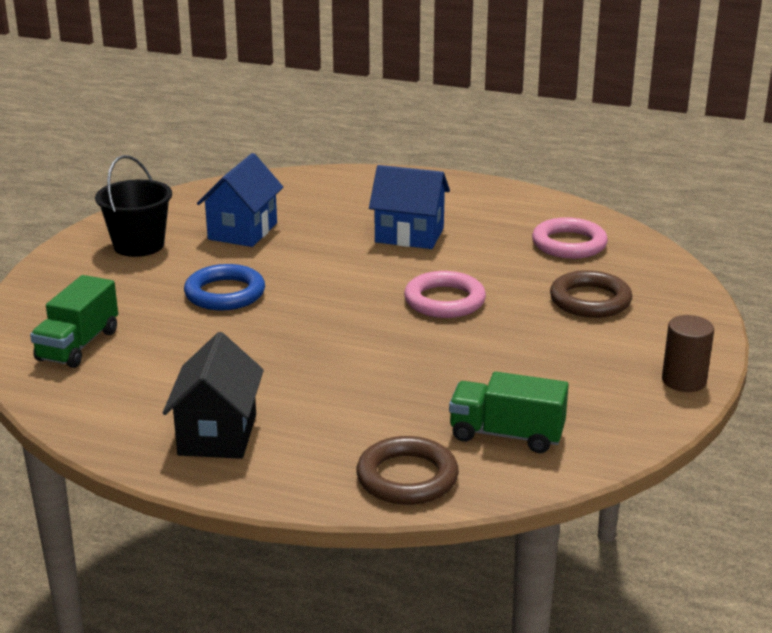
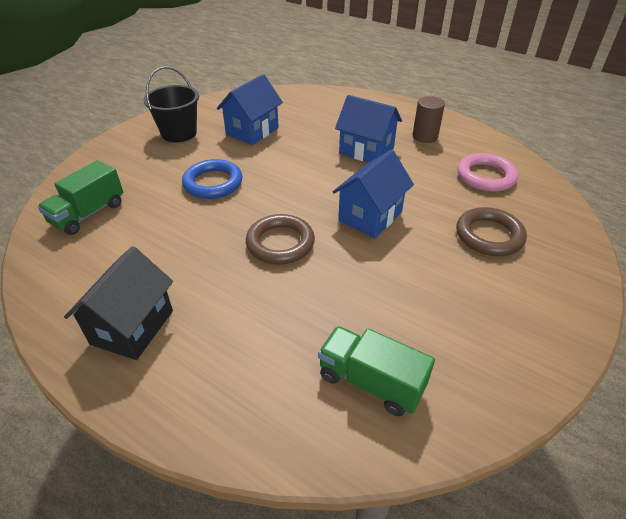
camera: 15 degrees right, 15 degrees up
(407, 477) = (261, 419): brown ring -> brown ring (280, 243)
(444, 301) = (370, 216): pink ring -> blue house
(684, 381) = (555, 346): brown cylinder -> brown cylinder (425, 136)

